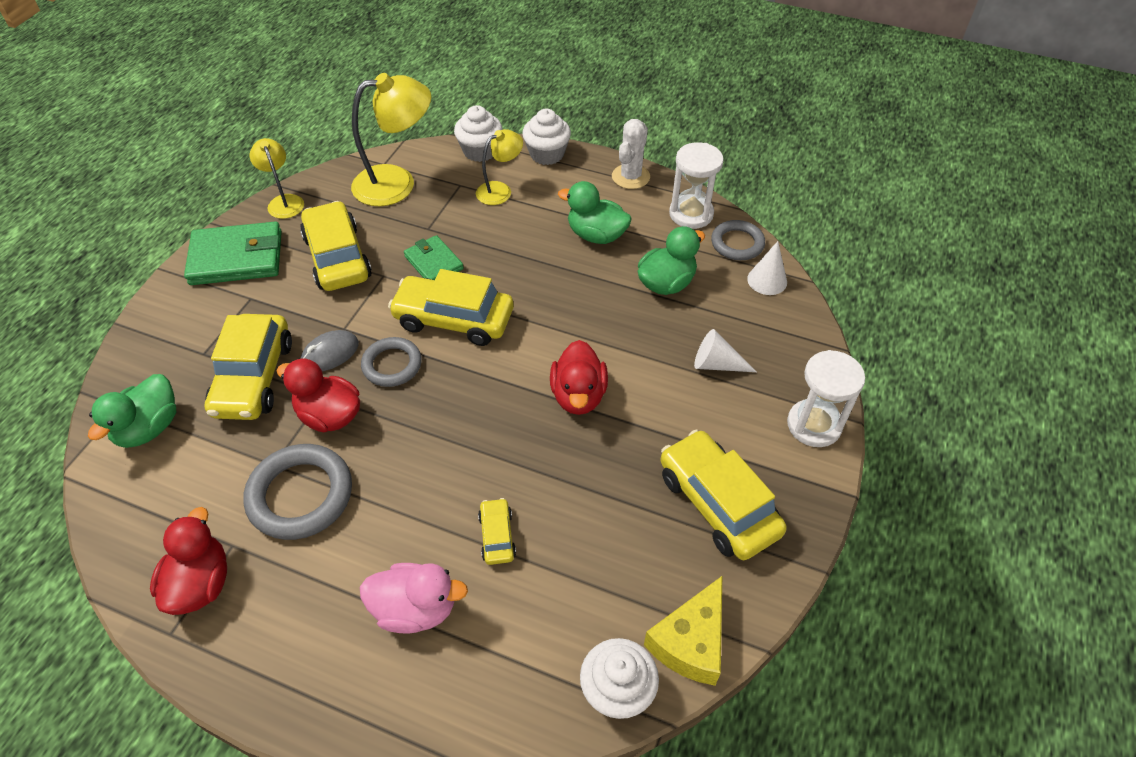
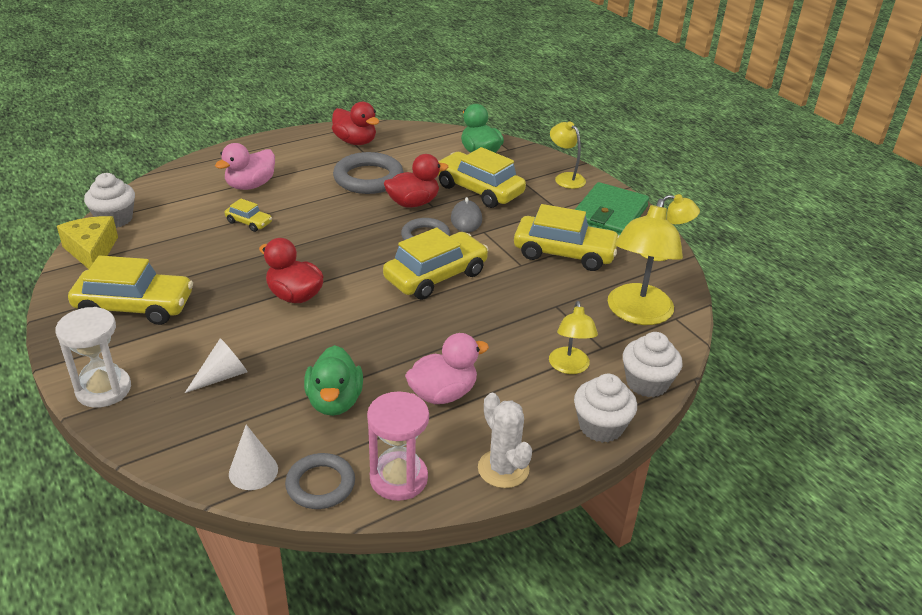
camera: 125 degrees right, 15 degrees down
(170, 322) = (565, 178): none -> yellow lamp
(434, 263) = (509, 292): green wallet -> none
(596, 235) = (443, 394): green duck -> pink duck
(691, 214) = (398, 478): white hourglass -> pink hourglass

